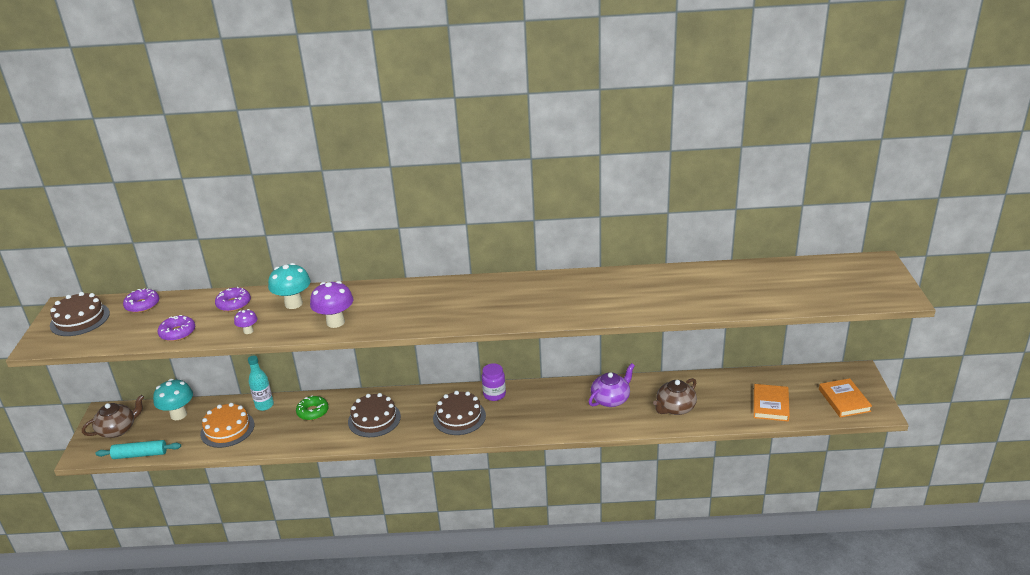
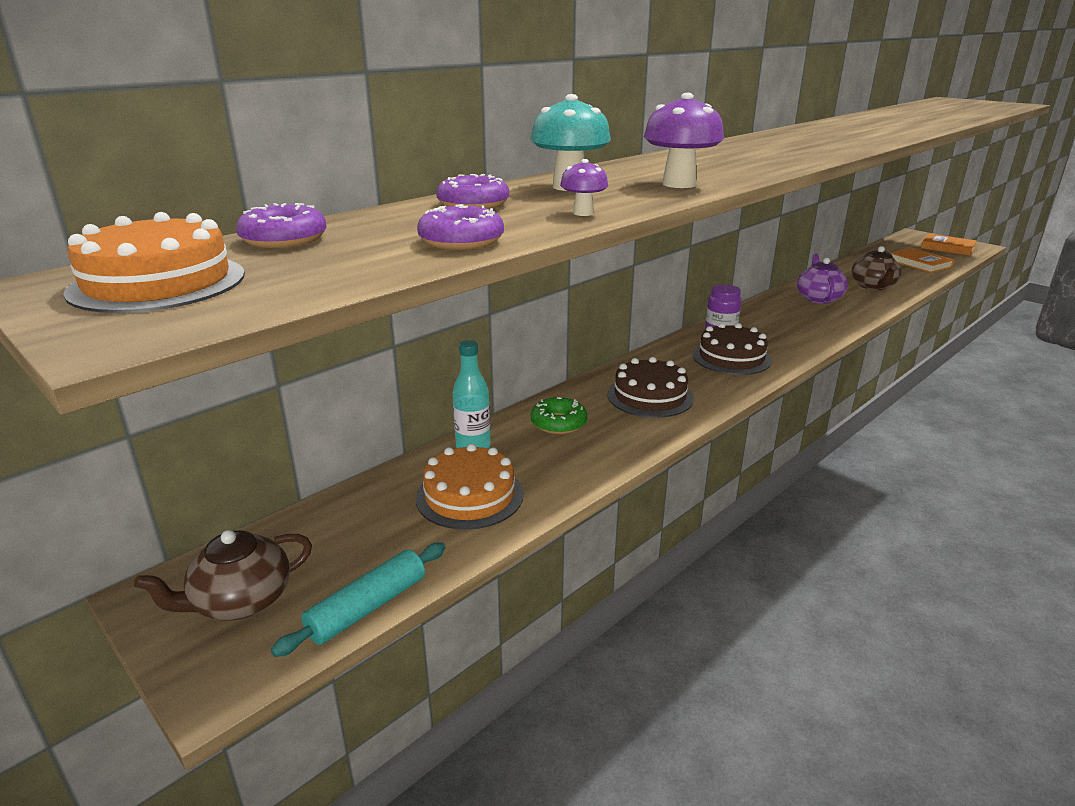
camera: 45 degrees left, 5 degrees down
(80, 319) = (158, 283): brown cake -> orange cake
(118, 429) = (241, 601): brown teapot -> brown teapot turned 135 degrees counterclockwise
(178, 414) = (340, 521): turquoise mushroom -> none

